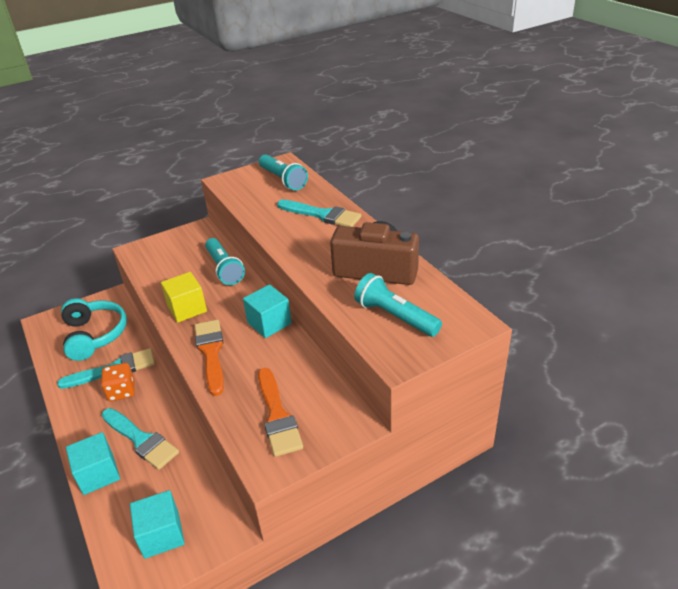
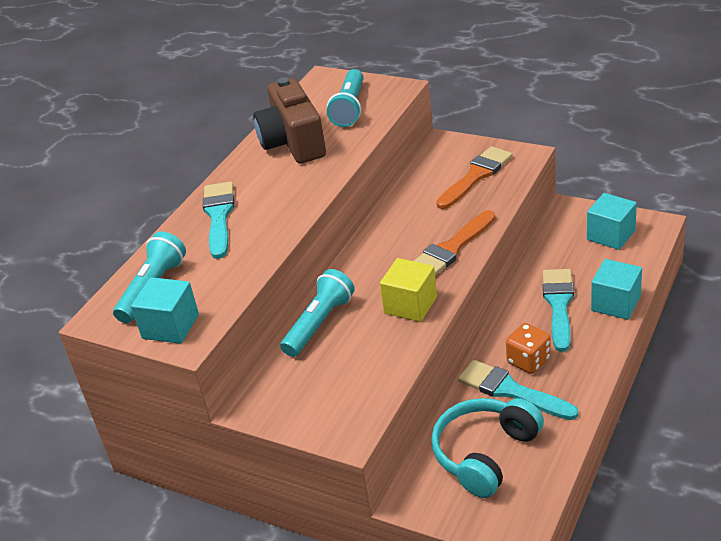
camera: 120 degrees left, 0 degrees up
(269, 323) = (377, 239): turquoise cube -> turquoise cube (170, 326)

